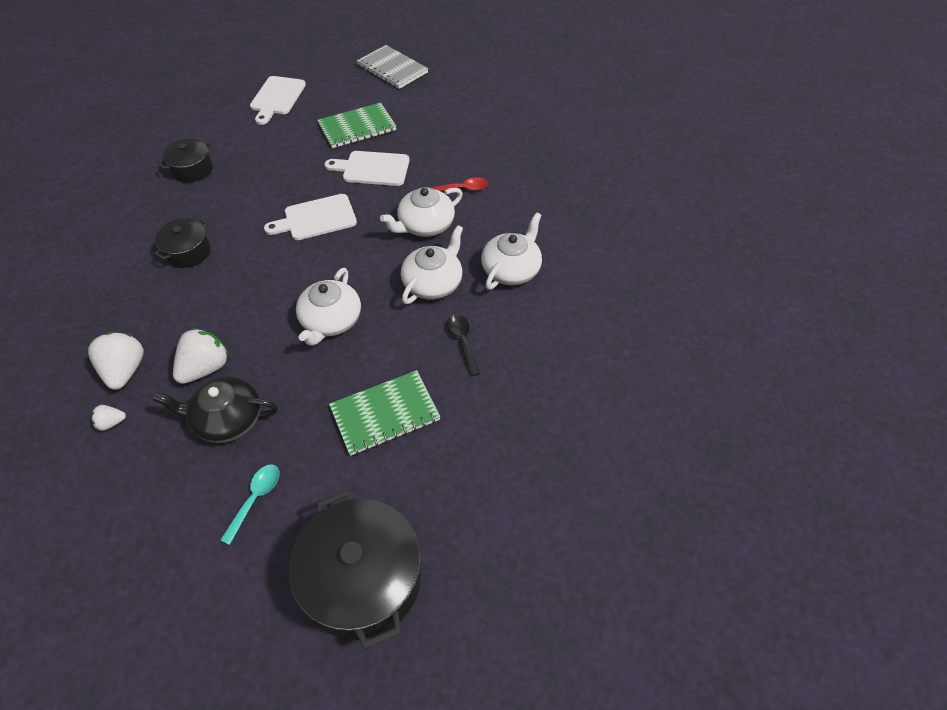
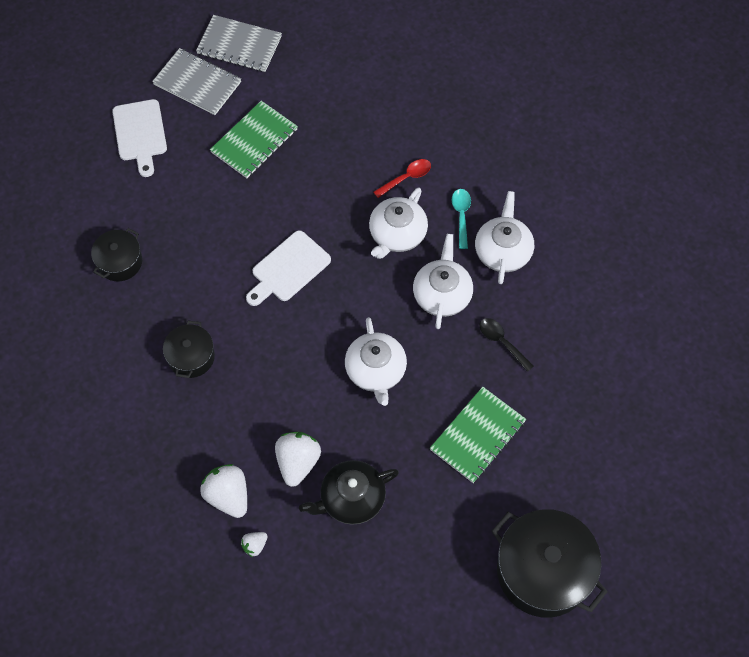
camera: 25 degrees left, 10 degrees up
(255, 499) = (421, 551): turquoise spoon -> turquoise spoon (461, 215)
(343, 81) = (197, 83): none -> grey notebook
(372, 169) = (304, 188): white cutting board -> none

